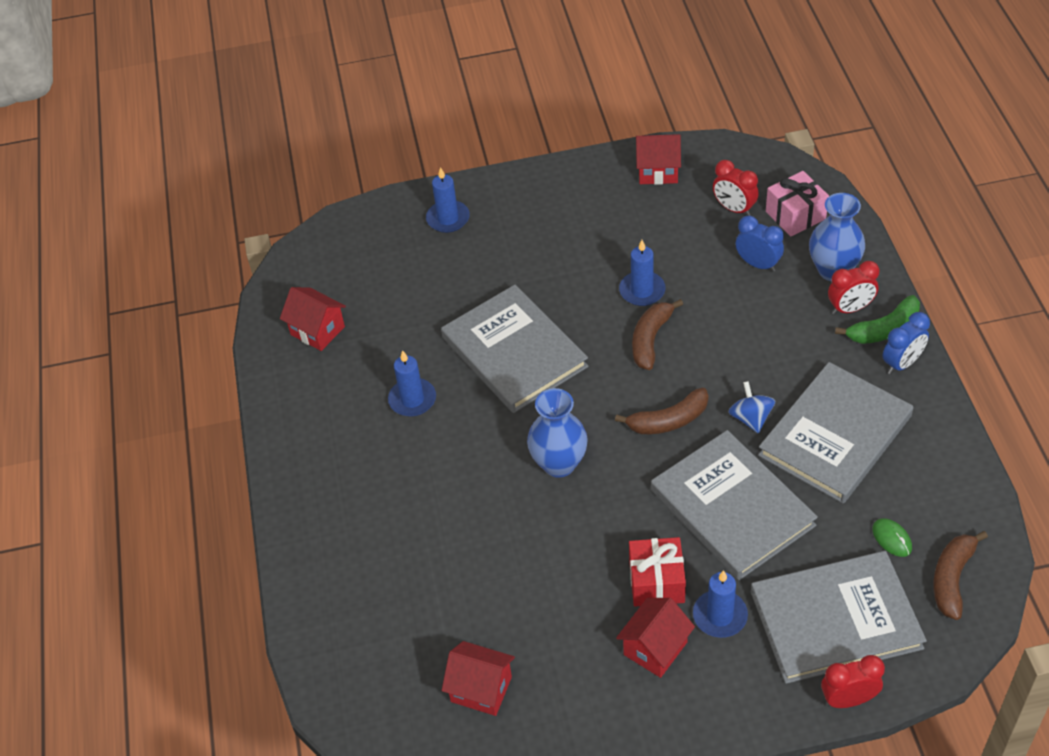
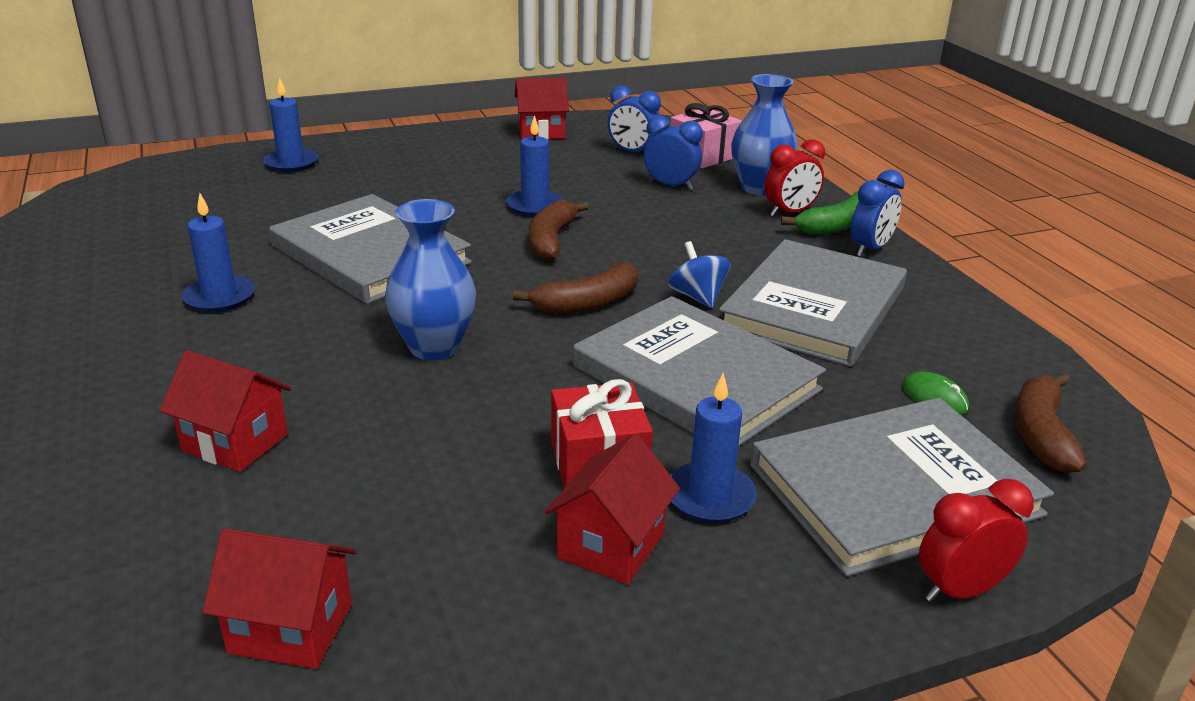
camera: 15 degrees left, 20 degrees down
(317, 330) = (95, 245): red house -> red house (235, 442)
(734, 209) = (632, 153): red clock -> blue clock

